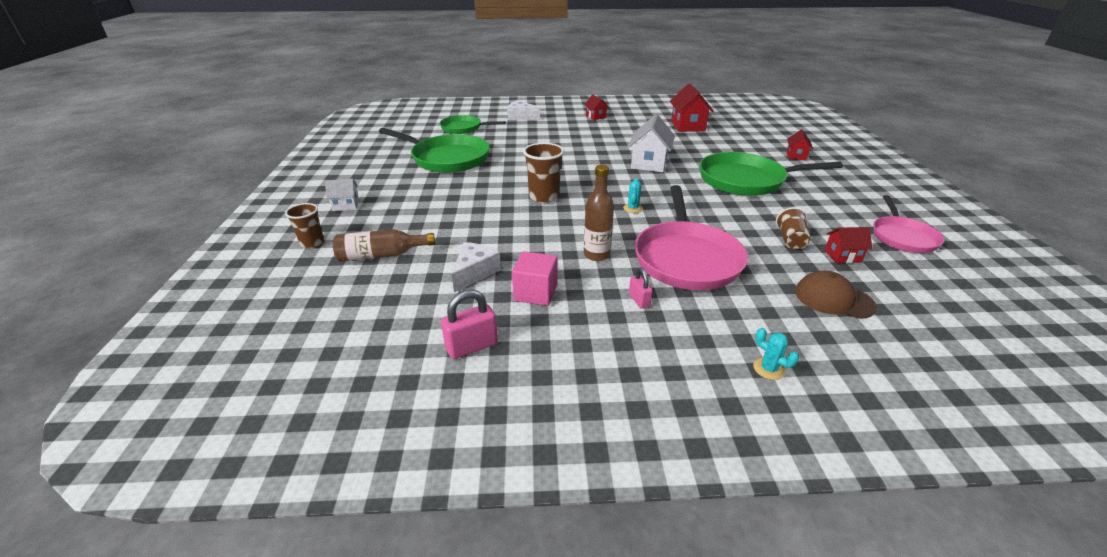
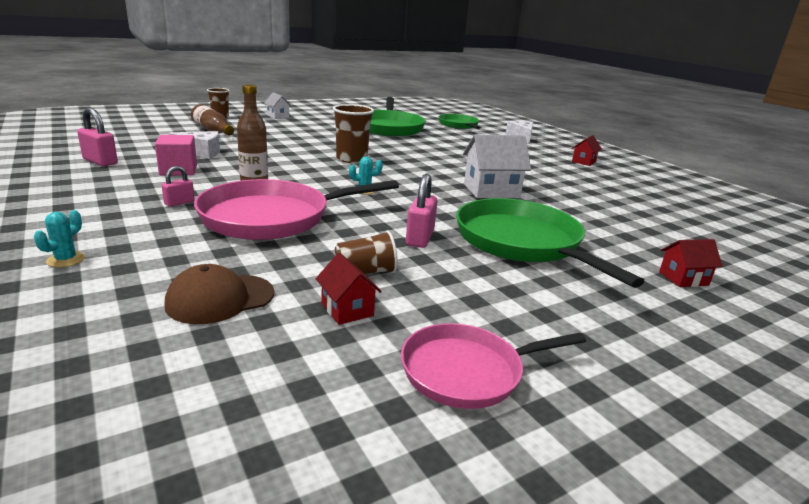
camera: 60 degrees right, 10 degrees down
(687, 126) = (651, 204): red house -> none
(736, 210) = (420, 238): none -> pink padlock
(833, 299) = (220, 299): brown cap -> brown cap turned 120 degrees counterclockwise

